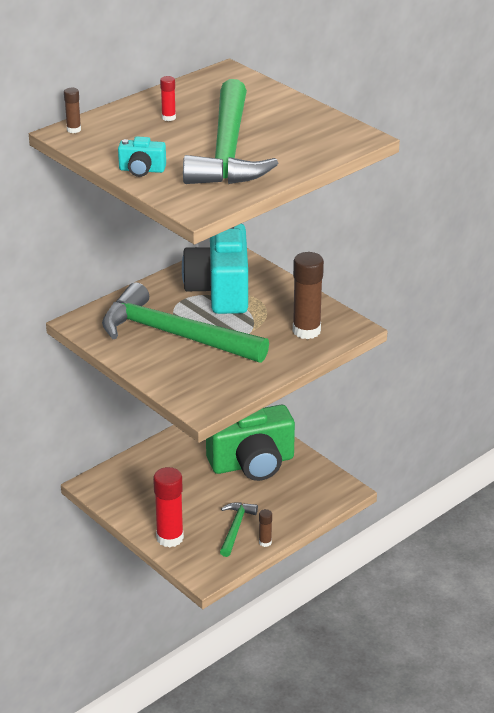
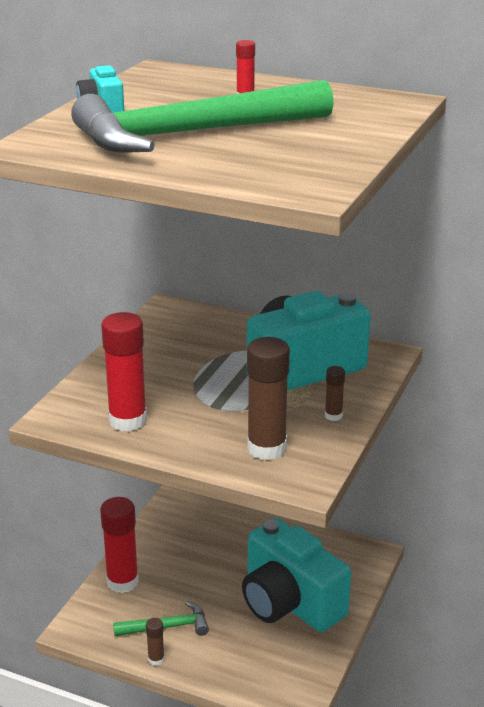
camera: 65 degrees right, 5 degrees down
(74, 129) = (169, 70): brown glue stick -> brown glue stick (333, 416)
(174, 335) = (186, 365): green hammer -> none
(230, 377) = (128, 420): none -> red glue stick
(252, 463) = (289, 603): green camera -> turquoise camera

